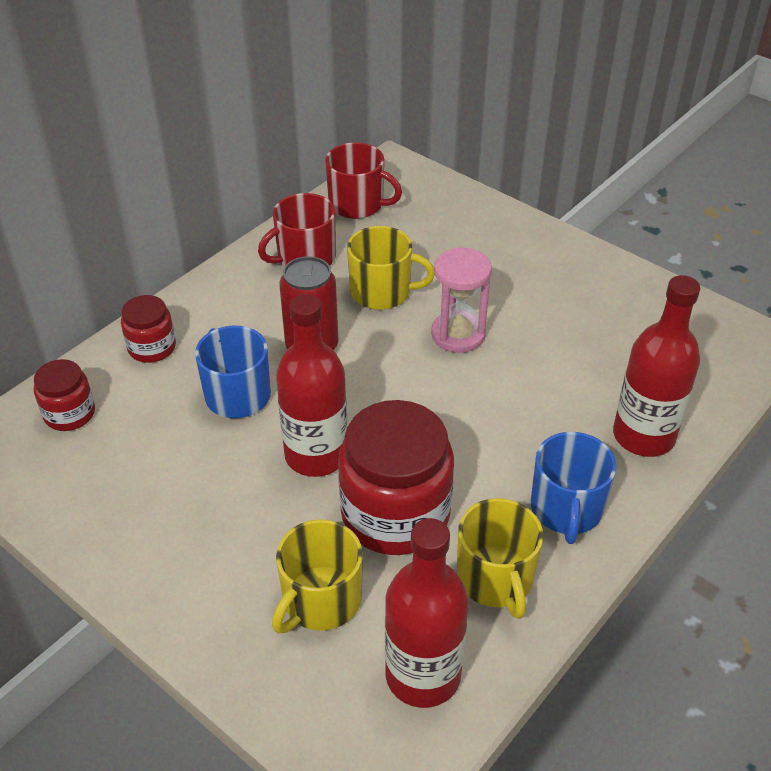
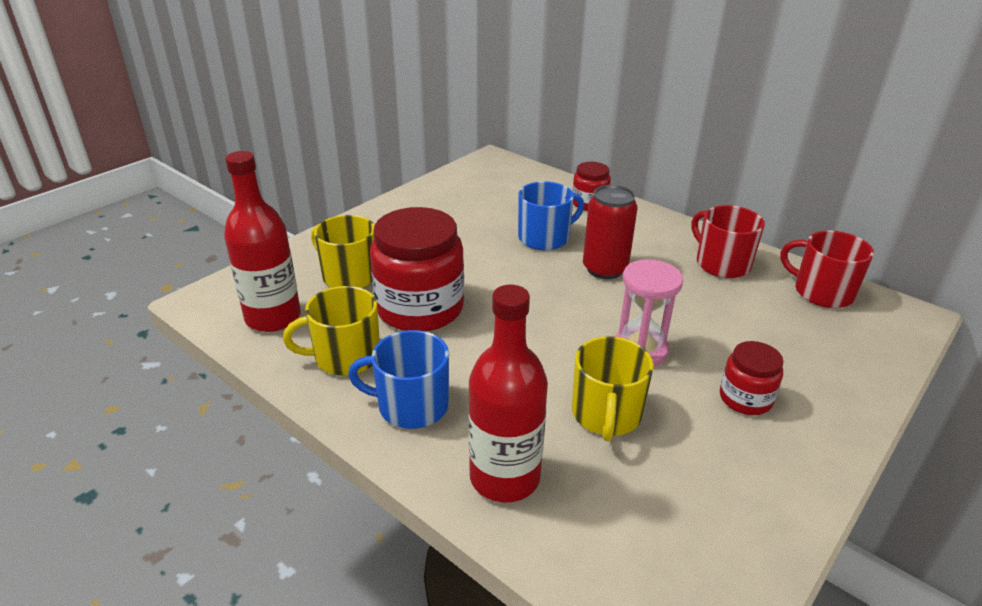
camera: 90 degrees right, 10 degrees down
(69, 414) = (521, 181): red jar -> red jar (745, 398)
(316, 455) = (483, 272): red bottle -> none
(357, 204) = (821, 292): red mug -> red mug turned 105 degrees clockwise
(382, 292) = (689, 305): yellow mug -> yellow mug (606, 414)

